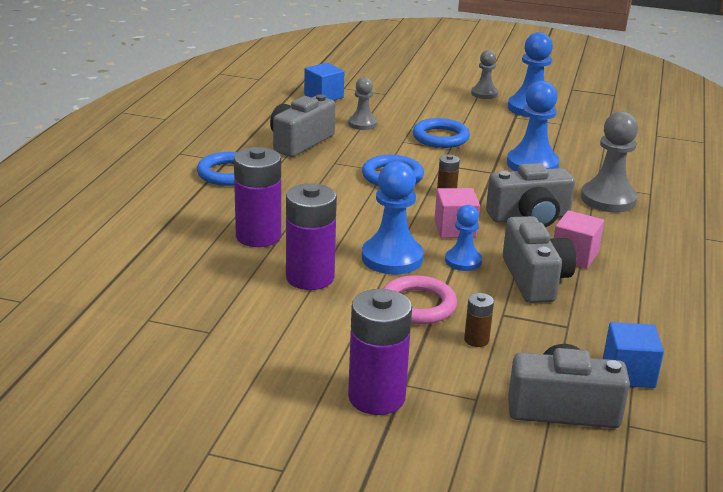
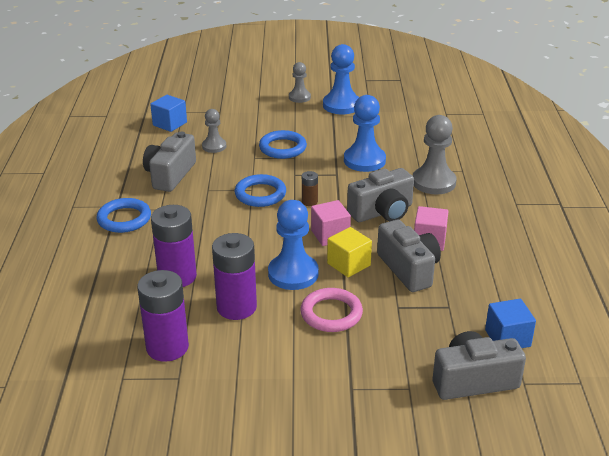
camera: 15 degrees left, 5 degrees up
(376, 397) = (335, 406): purple battery -> purple battery (167, 347)
(463, 261) = (348, 264): blue pawn -> yellow cube
(476, 340) = (388, 335): brown battery -> none

